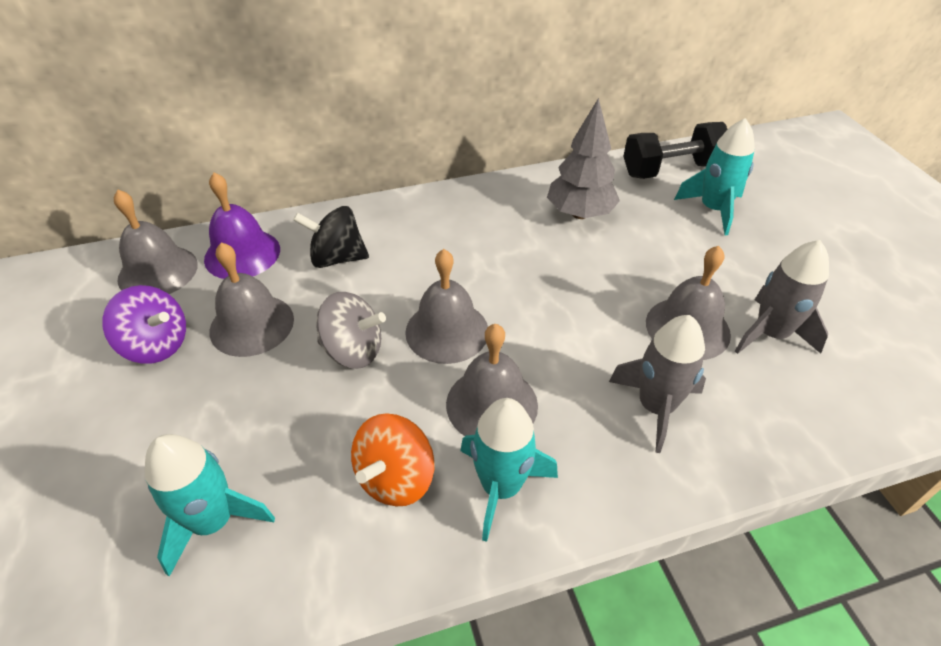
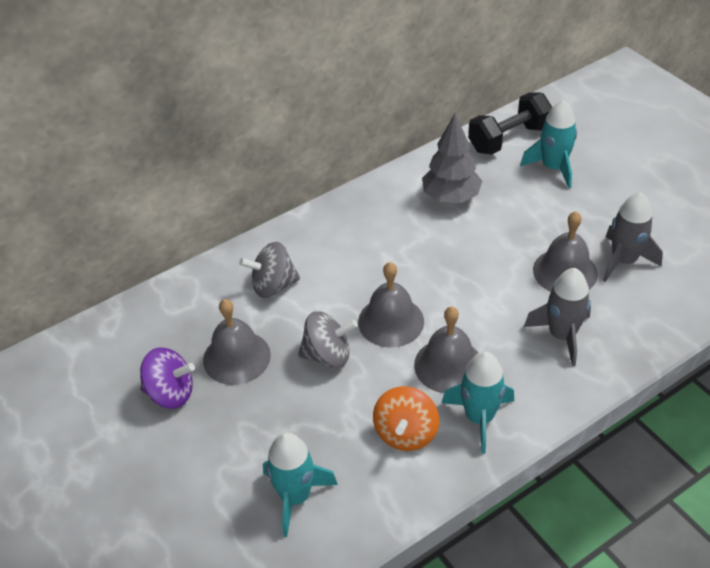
camera: 15 degrees left, 0 degrees up
(158, 271) = (129, 336): grey bell -> none
(242, 254) = (191, 302): purple bell -> none
(337, 258) = (273, 286): black spinning top -> grey spinning top

